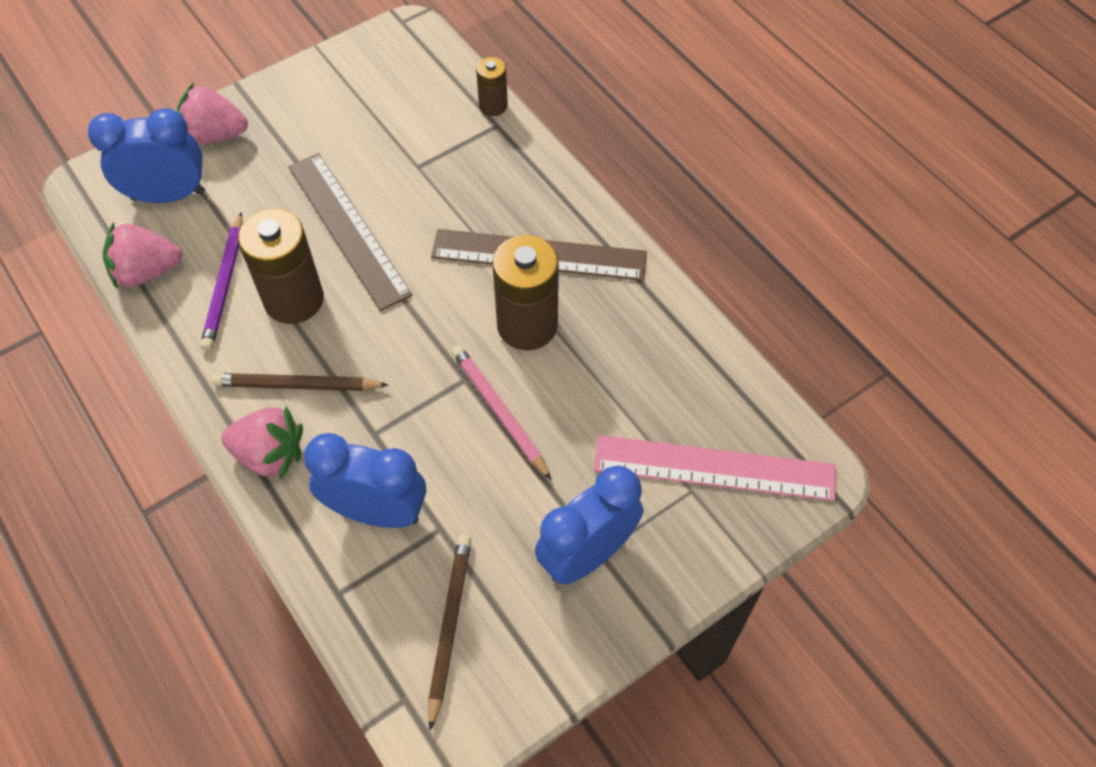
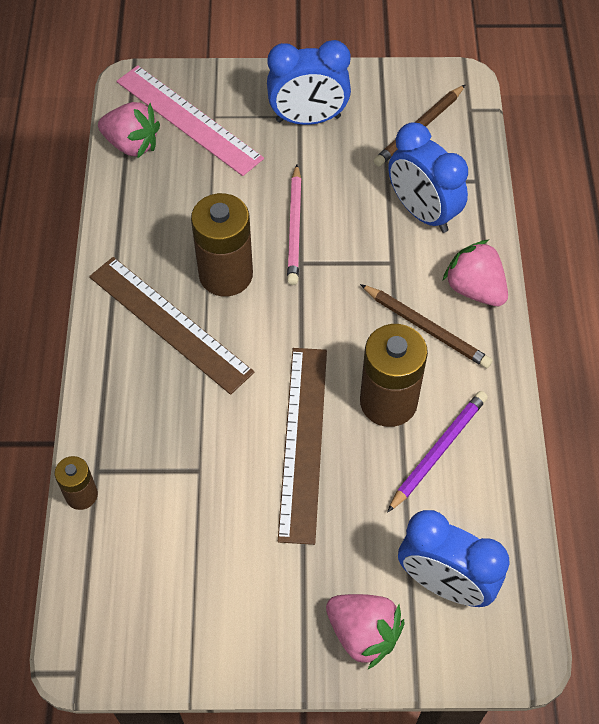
camera: 145 degrees left, 0 degrees up
(147, 272) = (501, 506): pink strawberry -> pink strawberry (132, 144)

